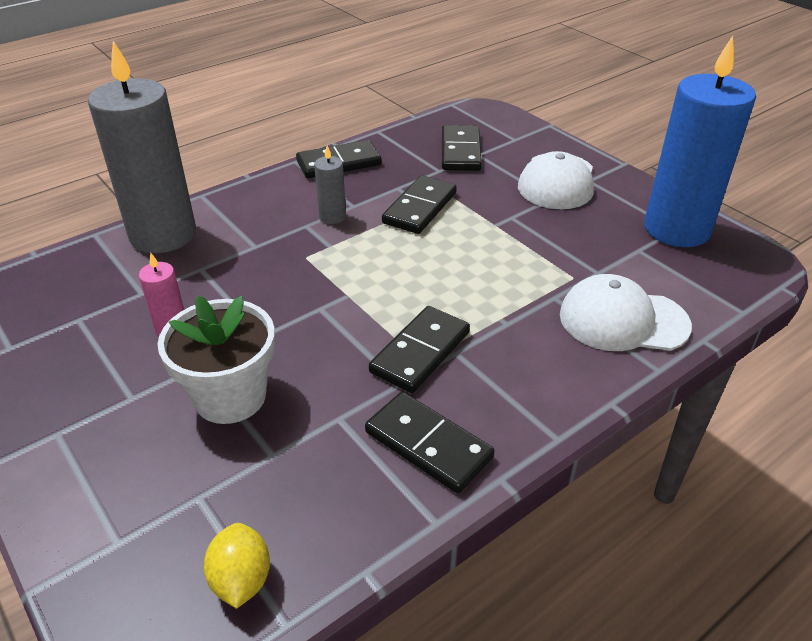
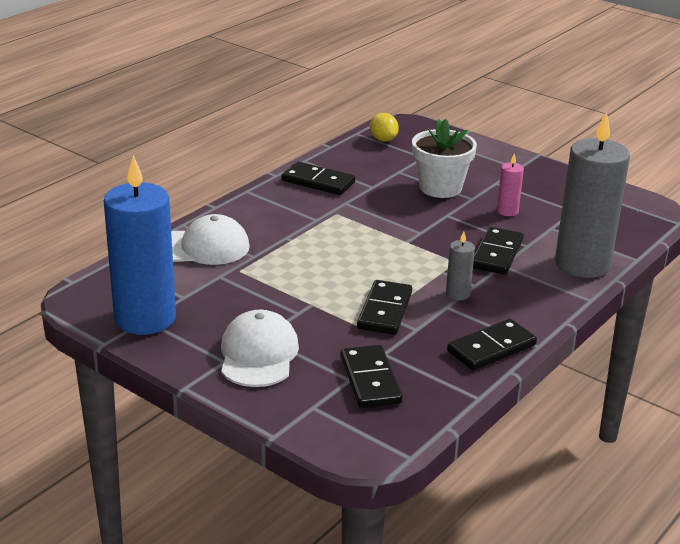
camera: 165 degrees right, 10 degrees down
(420, 352) = (339, 217): black domino -> black domino (497, 254)

